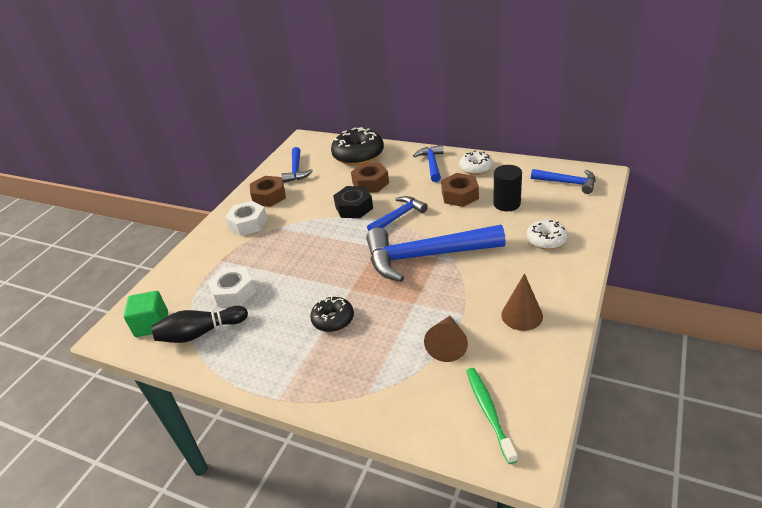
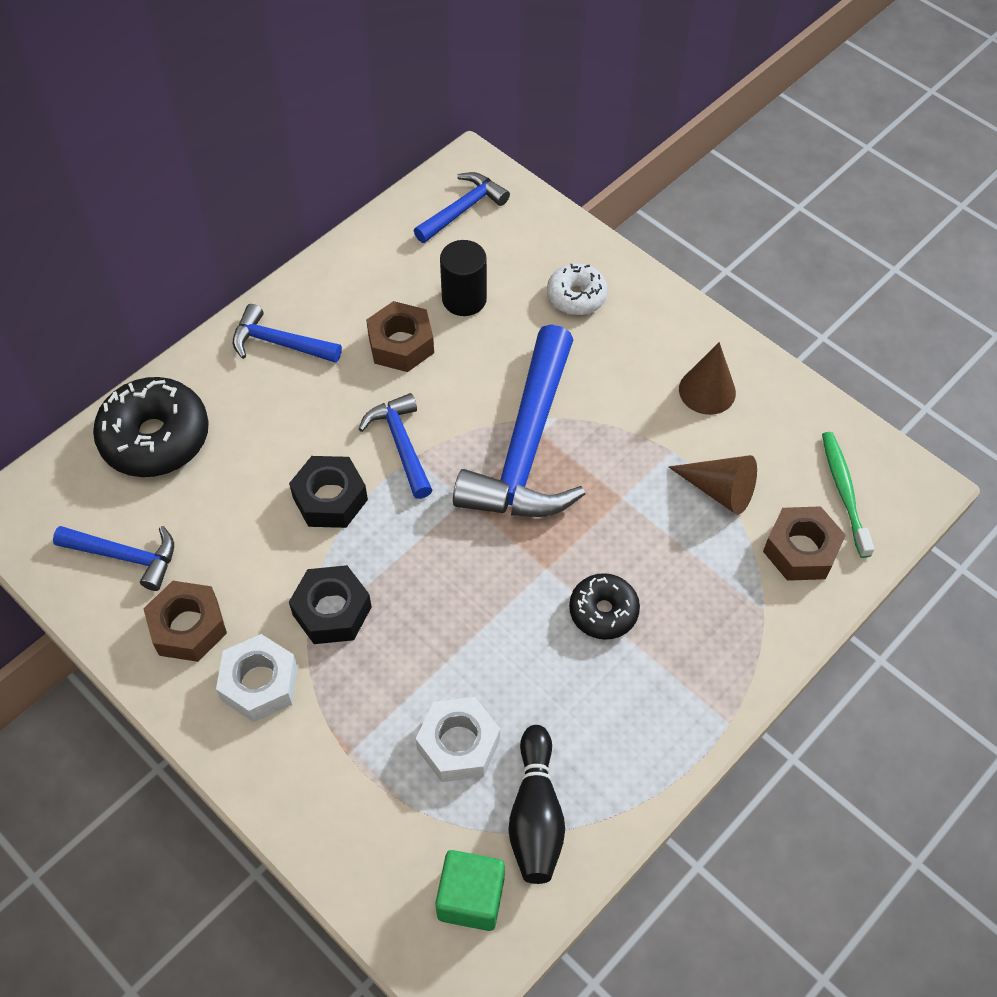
camera: 75 degrees left, 20 degrees up
(293, 229) = (332, 611): none -> black nut
(370, 183) = (270, 450): brown nut -> brown nut (801, 550)
(476, 168) = (338, 292): white donut -> none
(489, 412) = (844, 492): green toothbrush -> green toothbrush turned 75 degrees clockwise

